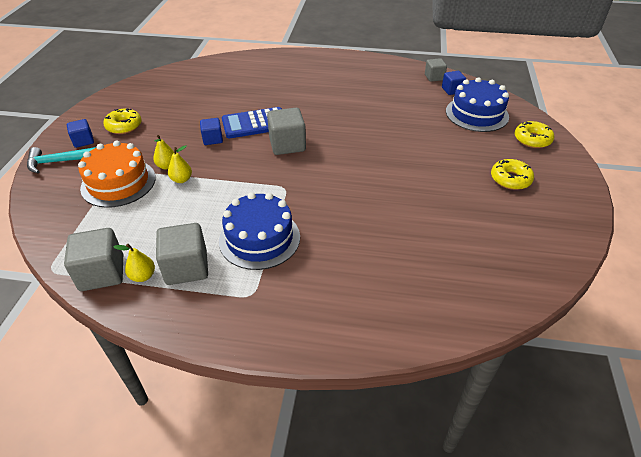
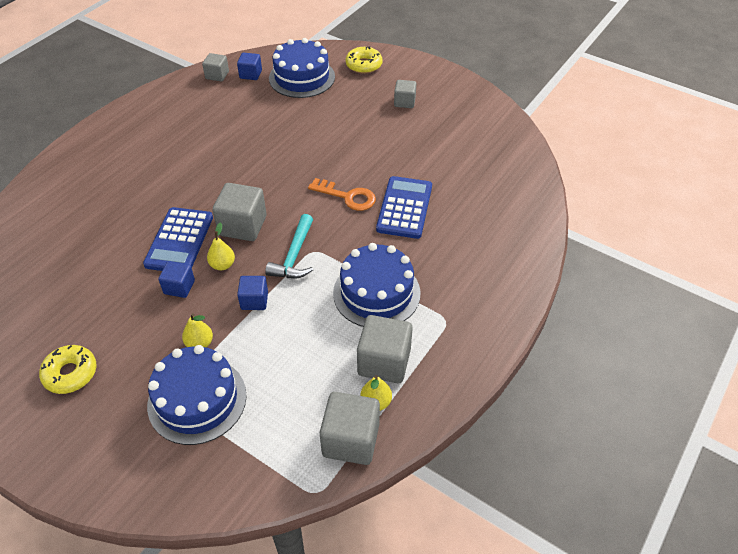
camera: 65 degrees left, 5 degrees up
(58, 162) = (97, 465): turquoise hammer -> turquoise hammer (294, 256)
(83, 141) = (68, 428): blue cube -> blue cube (254, 300)
(118, 182) = (197, 400): orange cake -> blue cake
(181, 179) = (237, 335): yellow pear -> yellow pear (222, 265)
(358, 185) = (347, 197): none -> orange key
(371, 223) = (404, 208): none -> blue calculator
(510, 179) = (404, 102): yellow donut -> grey cube

